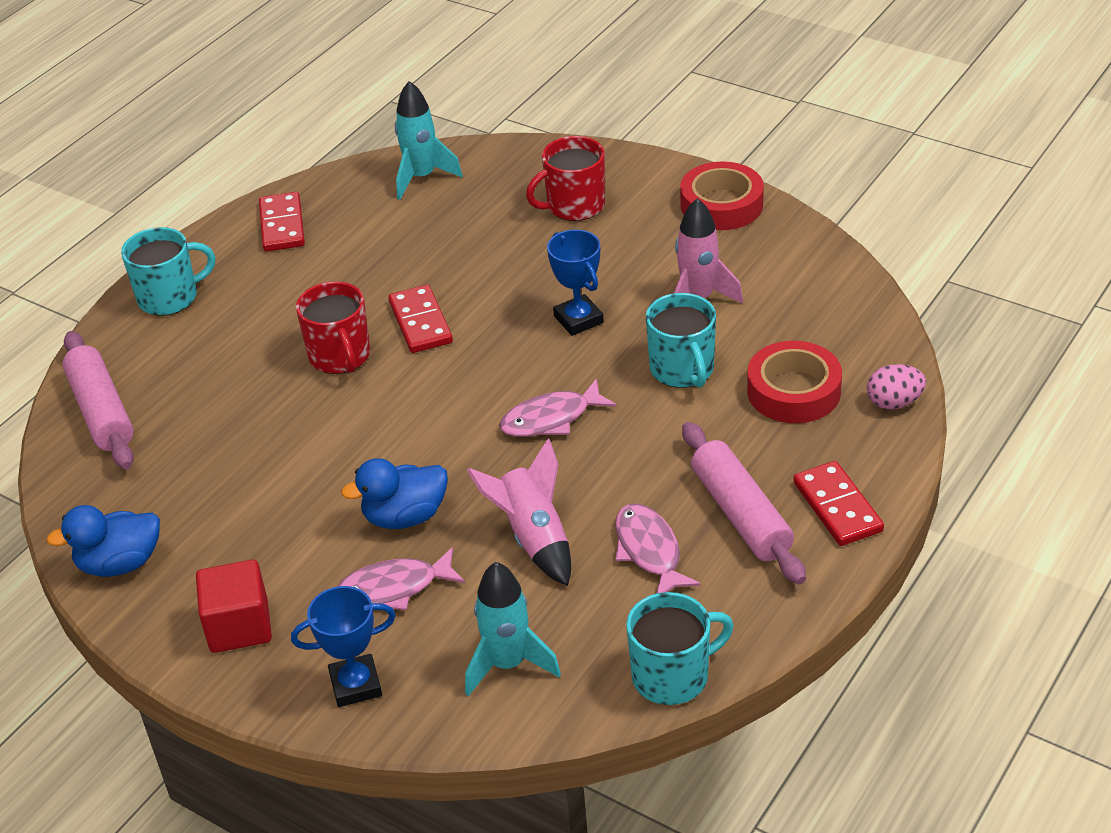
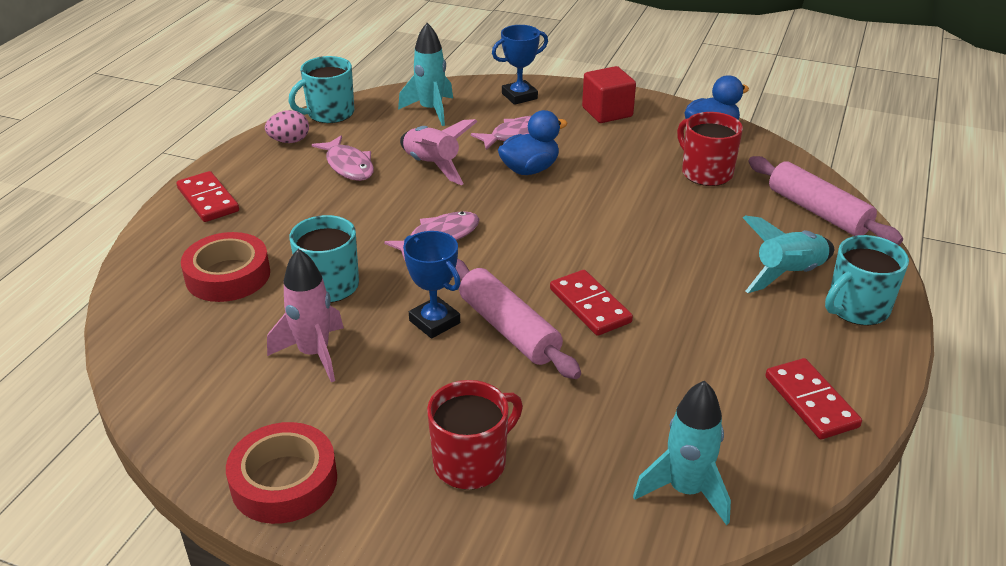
camera: 165 degrees right, 5 degrees down
(203, 338) = (788, 274): none -> turquoise rocket
(340, 356) = (648, 269): red mug -> red mug (705, 172)
(741, 514) = (282, 190): pink rolling pin -> pink rolling pin (509, 329)
(894, 402) = (140, 274): pink egg -> pink egg (289, 141)

